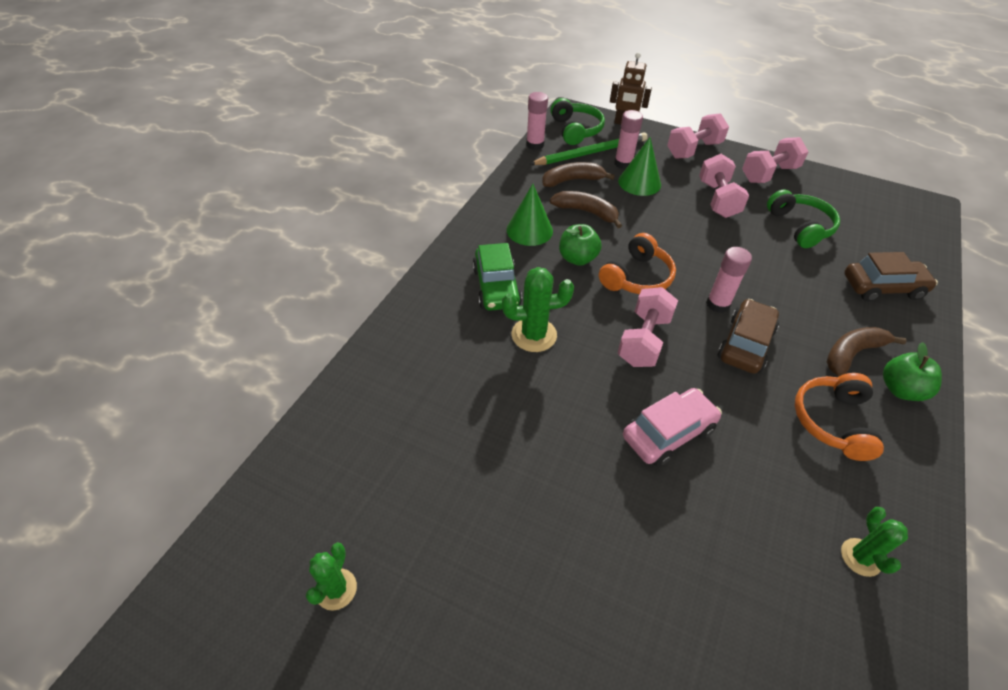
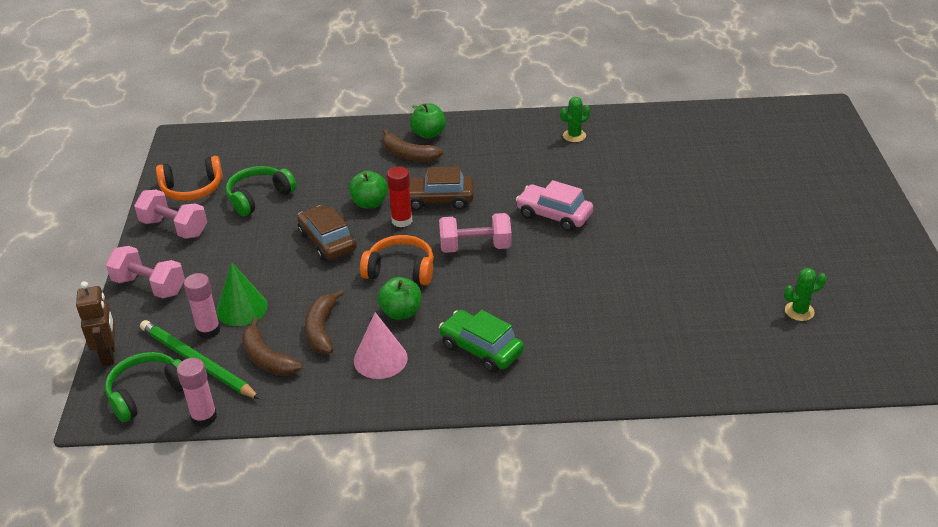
camera: 115 degrees left, 10 degrees down
(496, 287) = (481, 349): green car -> green car turned 105 degrees counterclockwise
(529, 230) = (380, 359): green cone -> pink cone
(534, 335) = (519, 305): green cactus -> none
(718, 199) = (242, 250): pink dumbbell -> none
(718, 304) = (402, 220): pink glue stick -> red glue stick
(760, 292) = (369, 203): none -> green apple
(833, 421) = (482, 155): orange headphones -> orange headphones (192, 189)
(882, 287) = (319, 150): brown car -> brown car (327, 242)

